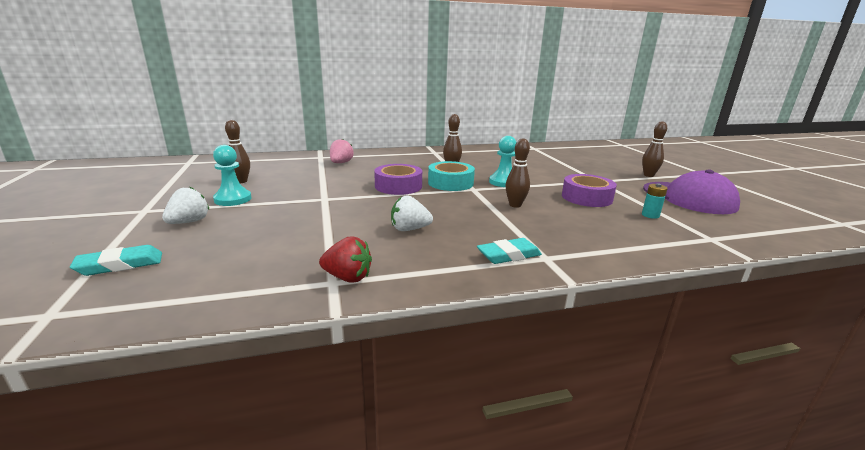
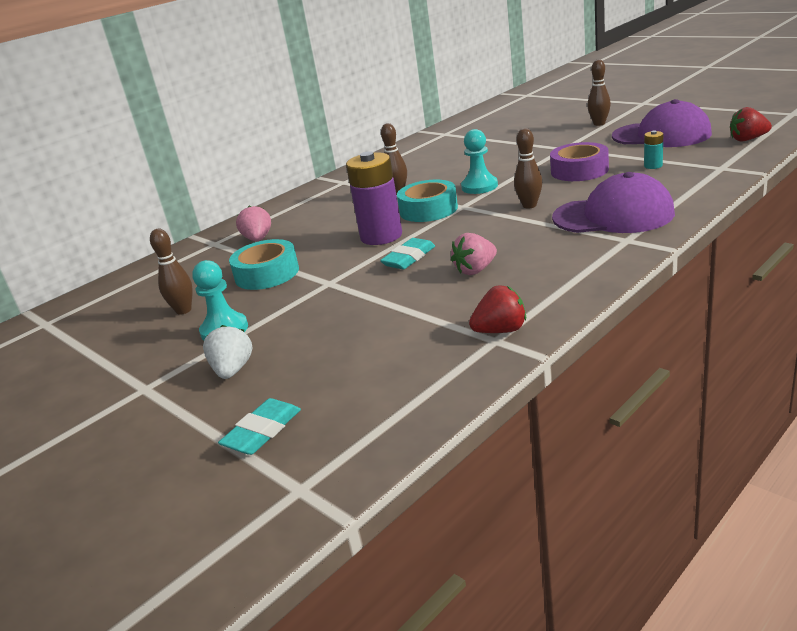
camera: 25 degrees left, 5 degrees up
(309, 181) = (267, 274): none -> turquoise tape
(398, 186) = (381, 236): purple tape -> purple battery
(409, 229) = (475, 270): white strawberry -> pink strawberry
(508, 255) = (596, 251): turquoise eraser -> turquoise eraser (409, 258)
(563, 236) = (613, 215): none -> purple cap
(767, 227) = (747, 139): none -> red strawberry

